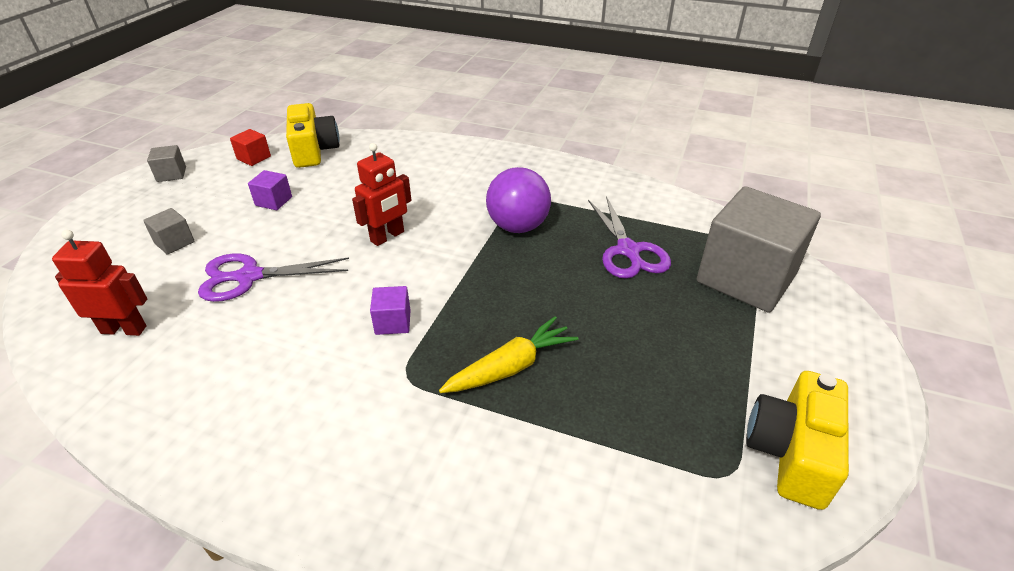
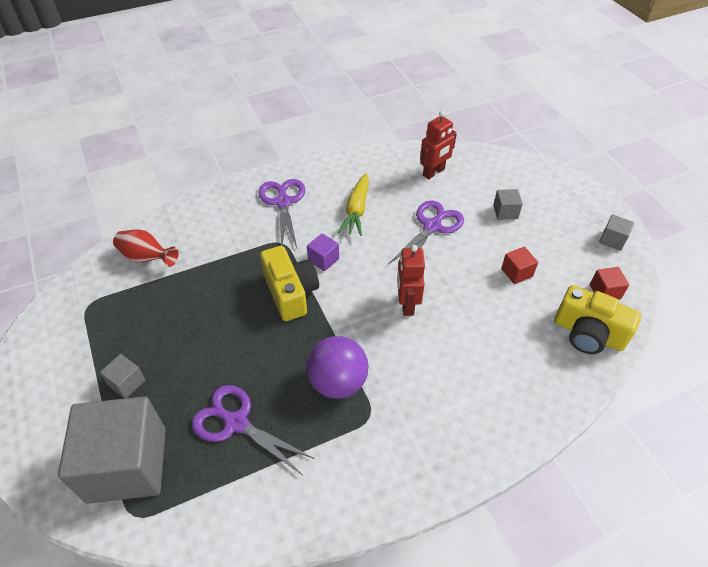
camera: 135 degrees right, 10 degrees up
(273, 201) = (516, 272): purple cube -> red cube
(325, 436) = (283, 202): none -> purple scissors
(511, 367) = (235, 282): yellow carrot -> yellow carrot (356, 210)
(596, 494) = (147, 258): none -> red vase
(716, 341) = (127, 383): none -> grey cube
(791, 452) = (57, 338): yellow camera -> yellow camera (291, 292)

